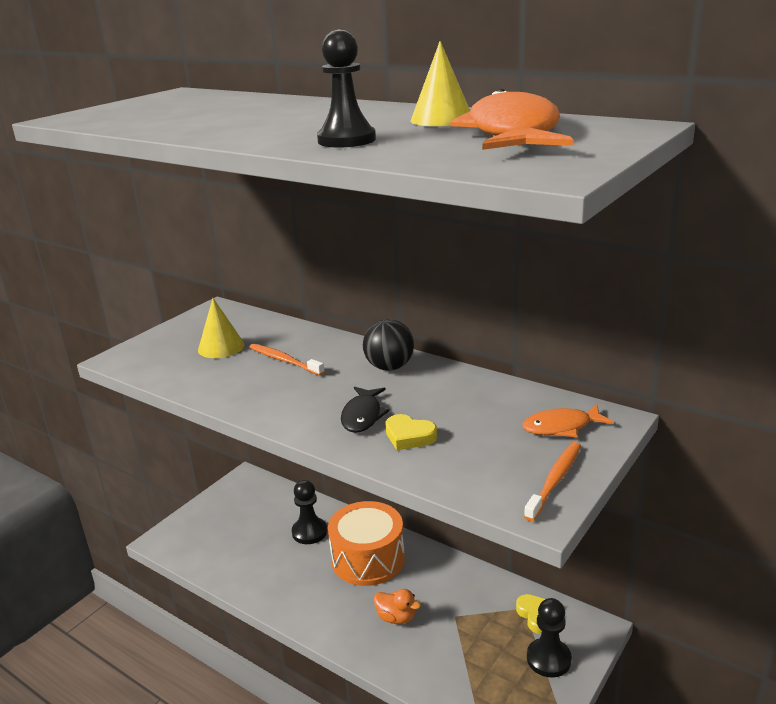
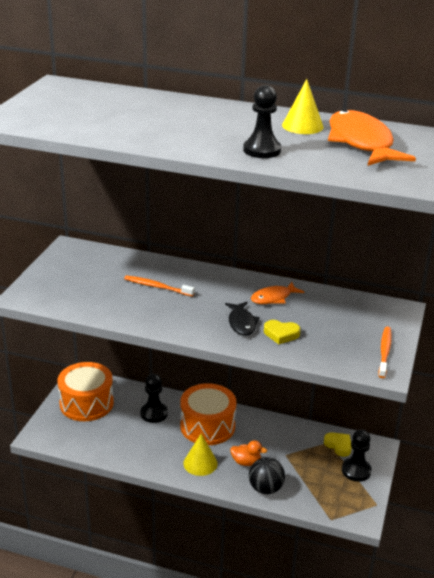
camera: 20 degrees left, 5 degrees up
(221, 347) = (99, 280): yellow cone -> yellow cone (200, 463)
(237, 508) = (86, 403): none -> orange drum
(389, 367) = (237, 285): black ball -> black ball (265, 488)
(561, 427) = (372, 317): orange fish -> orange fish (273, 298)

